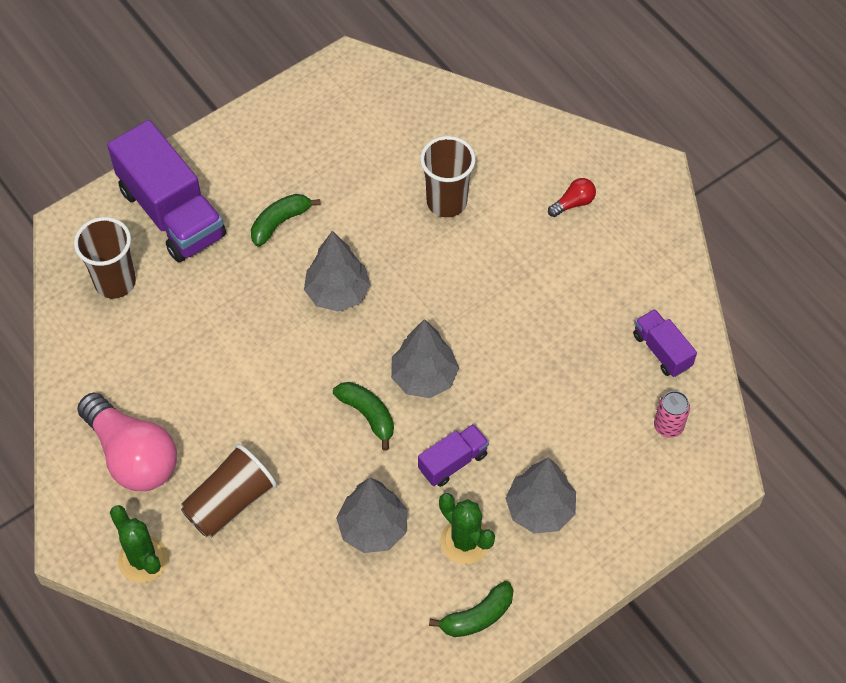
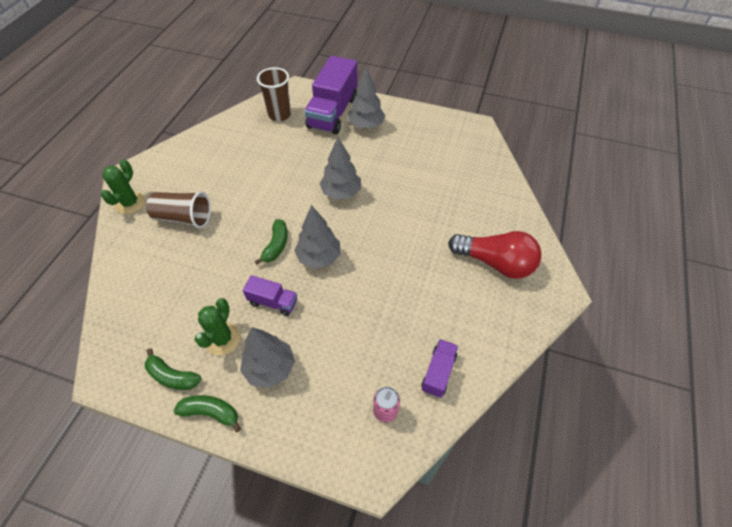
camera: 55 degrees right, 5 degrees down
(132, 455) = (188, 169): pink light bulb -> none
(280, 222) = (362, 150): green banana -> green banana (211, 412)
(373, 528) = (204, 288): grey tree -> grey tree (366, 125)
(446, 202) = (438, 206): brown cup -> none
(573, 203) = (495, 263): red light bulb -> red light bulb, size x2.30

